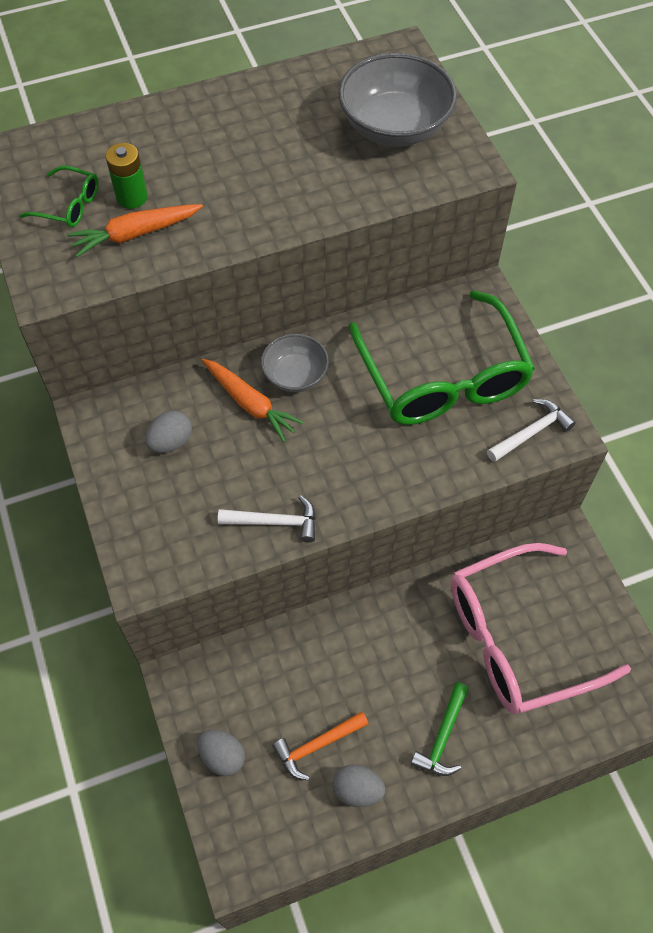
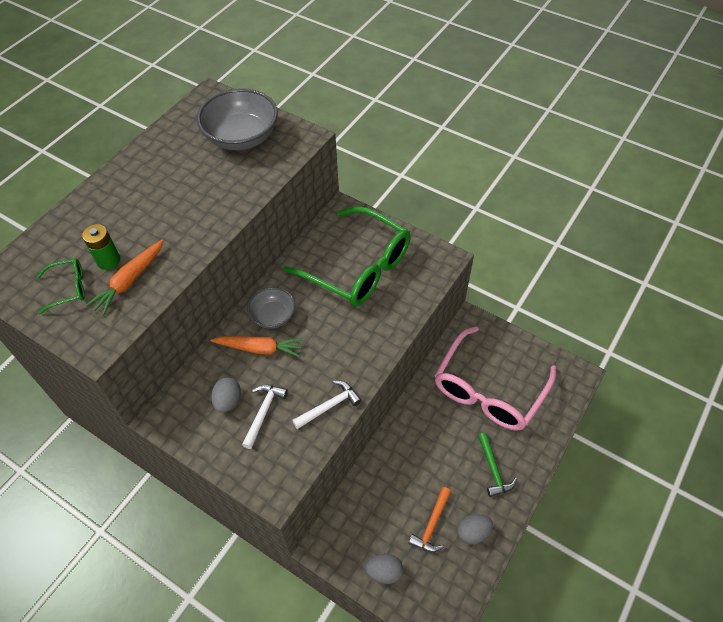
camera: 35 degrees left, 5 degrees down
(531, 432) = (428, 268): white hammer -> white hammer (263, 412)

